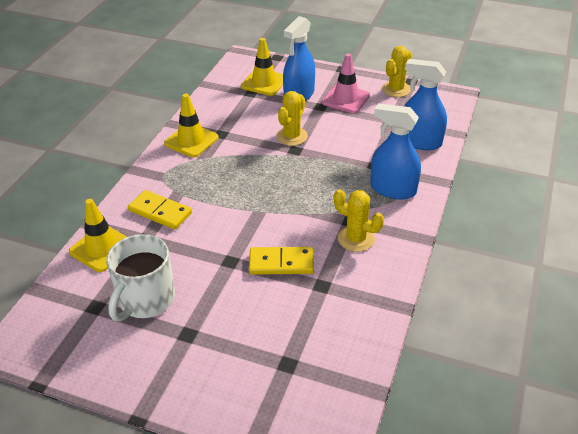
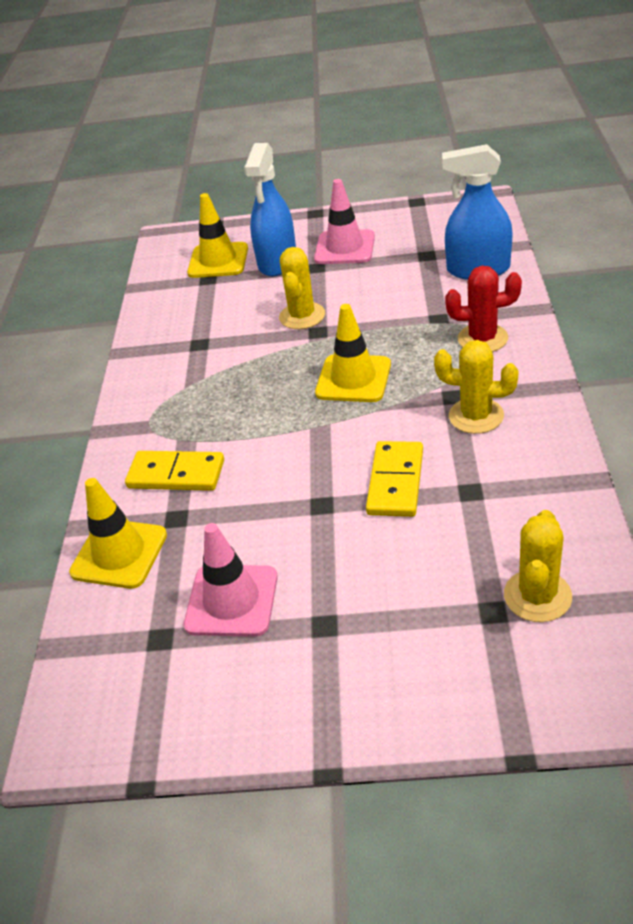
camera: 15 degrees left, 0 degrees up
(146, 300) = (231, 601): white mug -> pink traffic cone
(191, 140) = (161, 366): yellow traffic cone -> yellow traffic cone (353, 379)
(281, 263) = (395, 482): yellow domino -> yellow domino turned 60 degrees counterclockwise
(393, 189) = (482, 339): blue spray bottle -> red cactus
(396, 89) = (403, 217): yellow cactus -> yellow cactus (537, 596)

